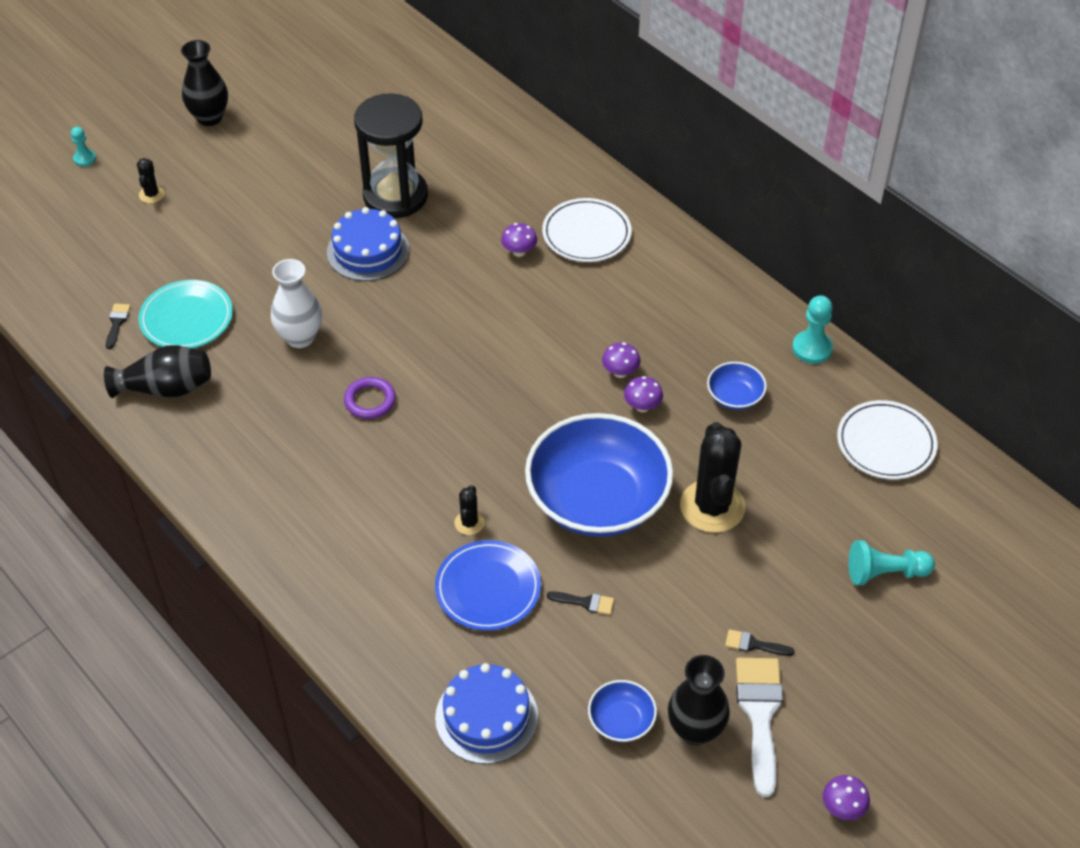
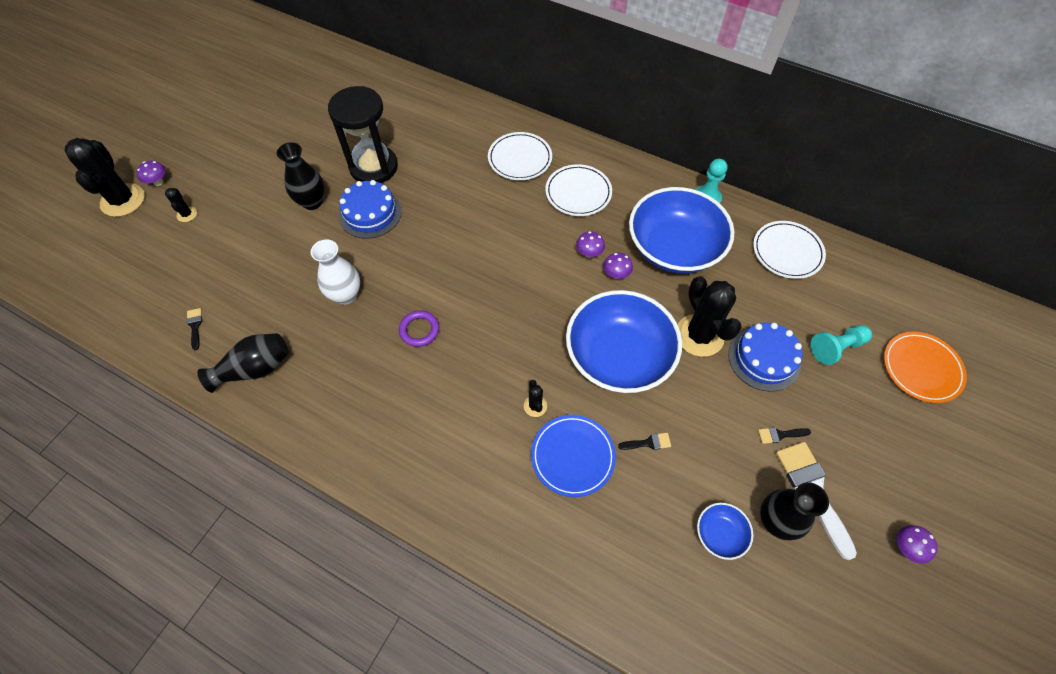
camera: 20 degrees left, 10 degrees up
(85, 159) = (123, 200): turquoise pawn -> black cactus
(186, 318) = (250, 306): turquoise plate -> none
(209, 117) = (211, 144): black vase -> black vase (312, 202)
(486, 717) = (620, 569): blue cake -> blue cake (764, 358)
(519, 252) = (479, 184): purple mushroom -> purple mushroom (158, 182)
(642, 296) = (578, 193): none -> white plate
(735, 396) = (674, 248): blue bowl -> blue bowl, size x2.34
(986, 630) = (921, 368): none -> orange plate

